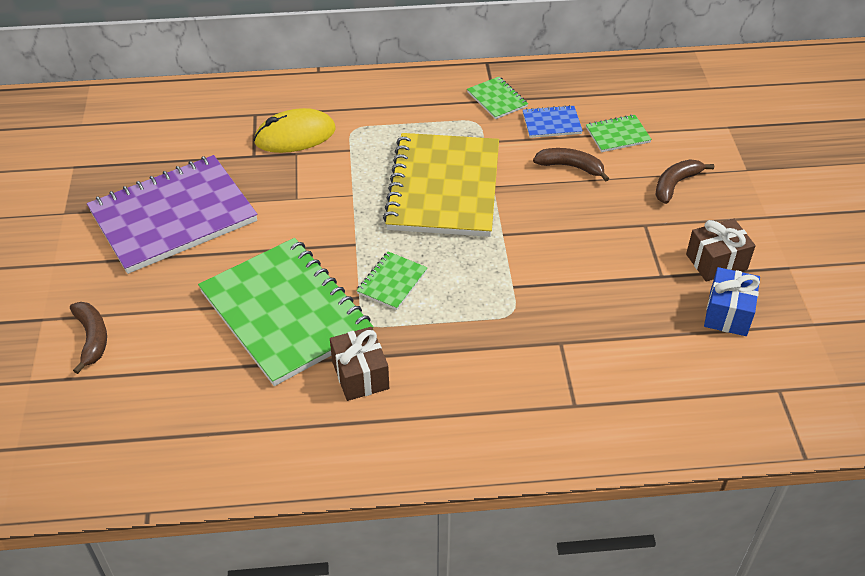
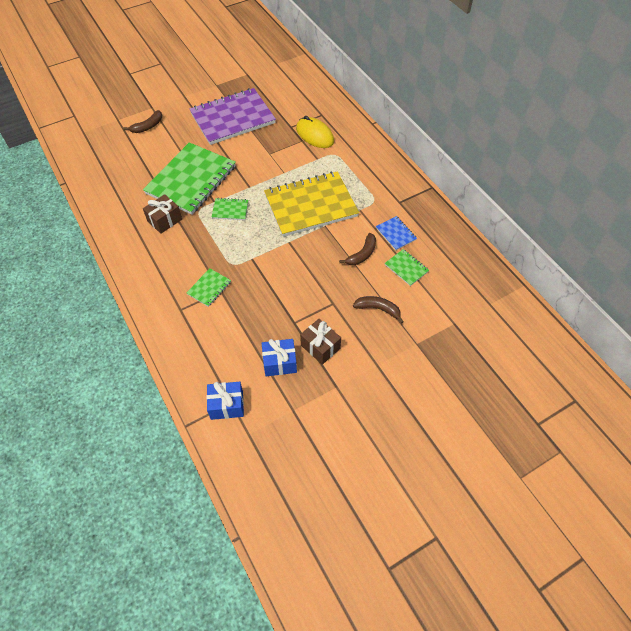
camera: 65 degrees right, 10 degrees up
(173, 217) = (233, 118): purple notebook -> purple notebook turned 60 degrees counterclockwise
(497, 99) = (400, 203): green notebook -> green notebook (209, 288)
(570, 167) = (362, 254): brown banana -> brown banana turned 45 degrees clockwise
(783, 396) = (227, 405): none -> blue gift

